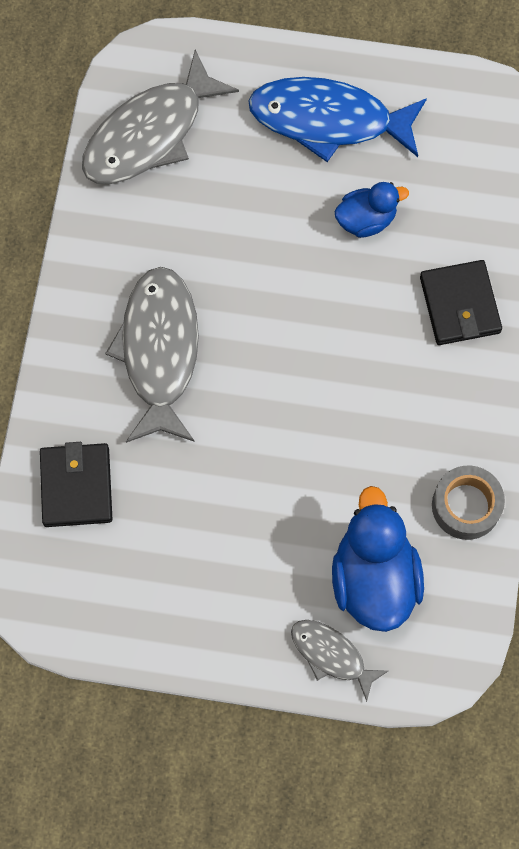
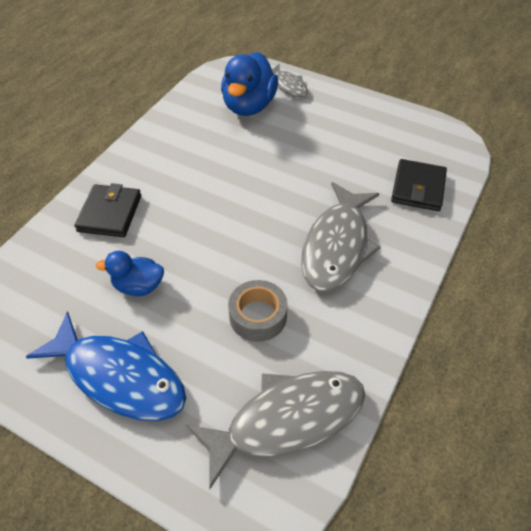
camera: 160 degrees left, 20 degrees down
(466, 506) = (178, 120): grey tape -> grey tape (258, 316)

